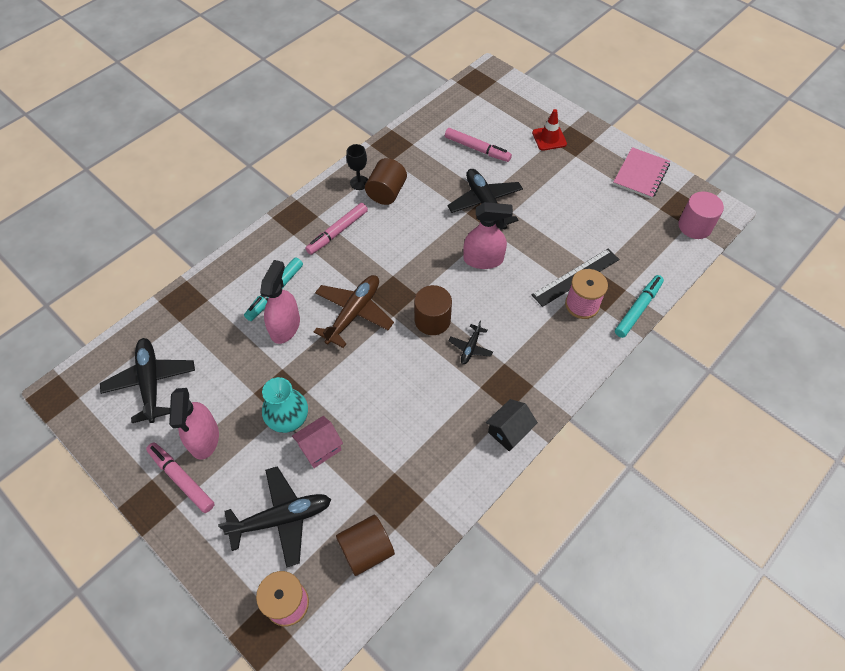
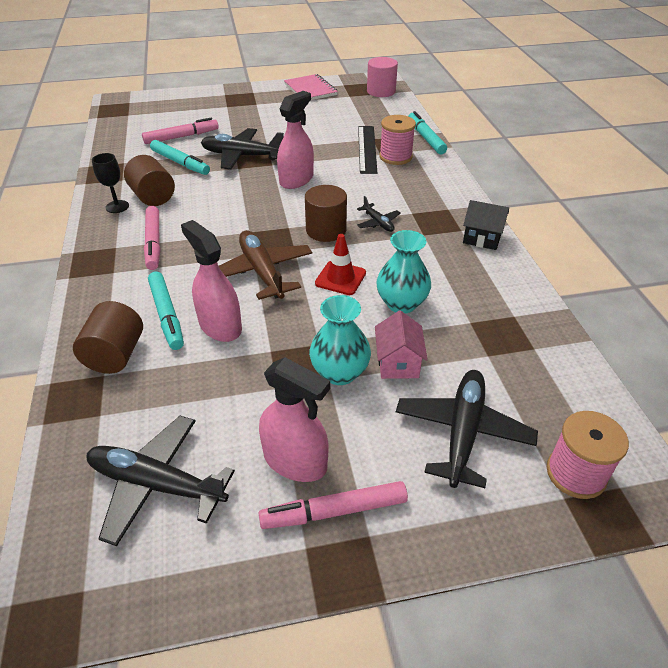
camera: 55 degrees left, 15 degrees down
(366, 550) = (546, 379): brown cylinder -> brown cylinder (115, 355)
(383, 417) = (401, 303): none -> turquoise vase
(441, 175) = (180, 163): none -> turquoise marker
(509, 431) = (482, 238): black house -> black house turned 60 degrees counterclockwise
(549, 138) = (223, 106): red traffic cone -> red traffic cone (340, 278)

